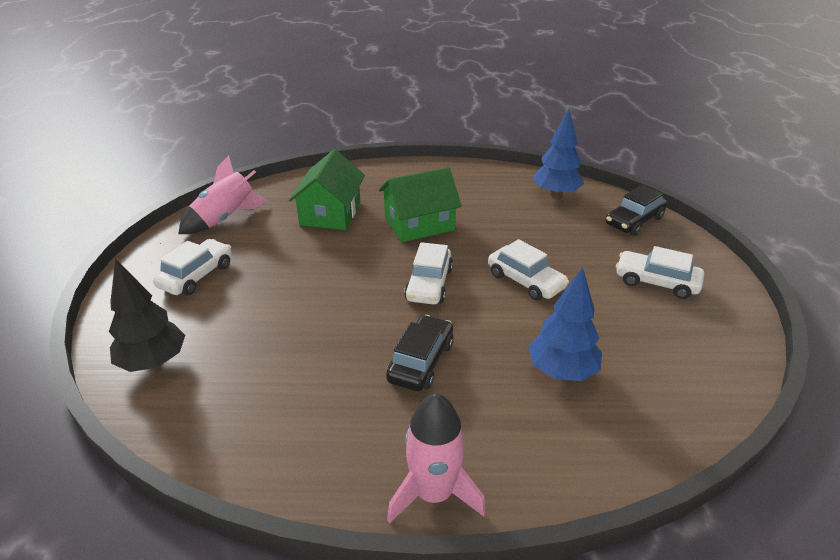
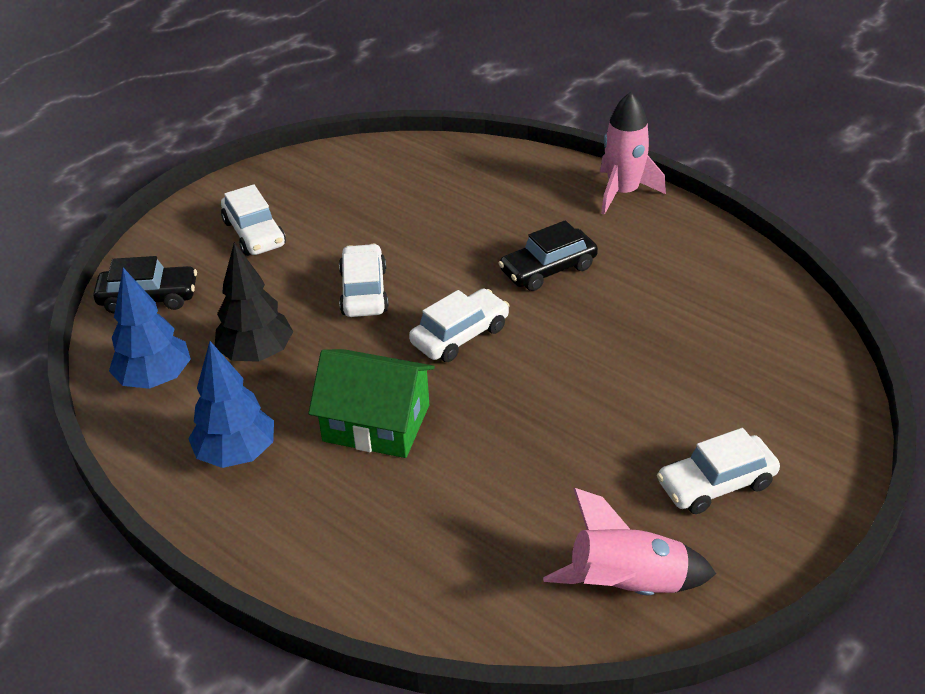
camera: 140 degrees left, 5 degrees up
(153, 362) = (802, 385): black tree -> black tree (257, 354)
(330, 213) = (468, 509): green house -> none
(562, 371) = (445, 212): blue tree -> blue tree (237, 454)

